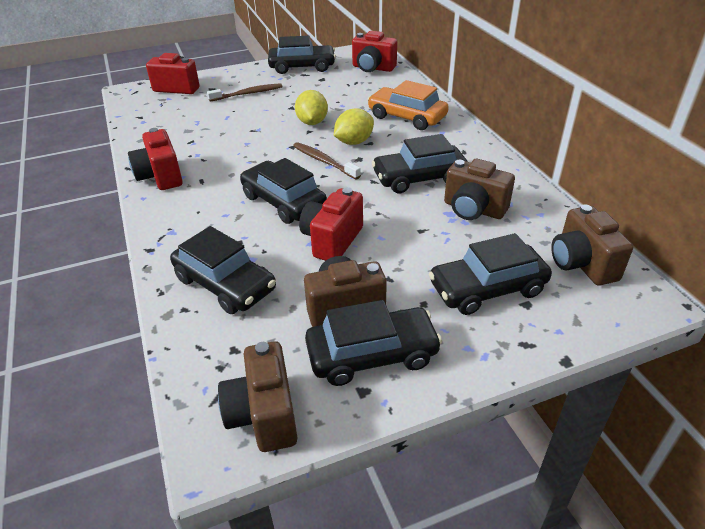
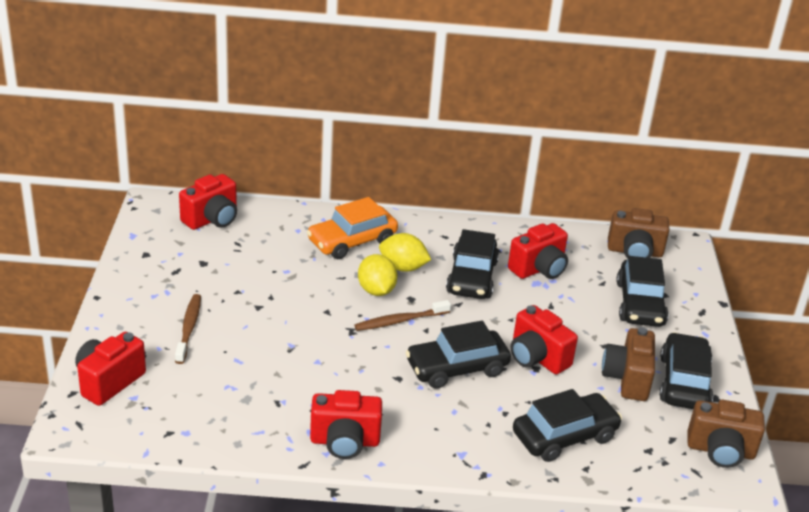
camera: 70 degrees left, 5 degrees down
(302, 67) = (152, 266): black car -> none
(312, 122) = (309, 303): yellow lemon -> yellow lemon (403, 267)
(473, 209) = (539, 269): brown camera -> red camera

